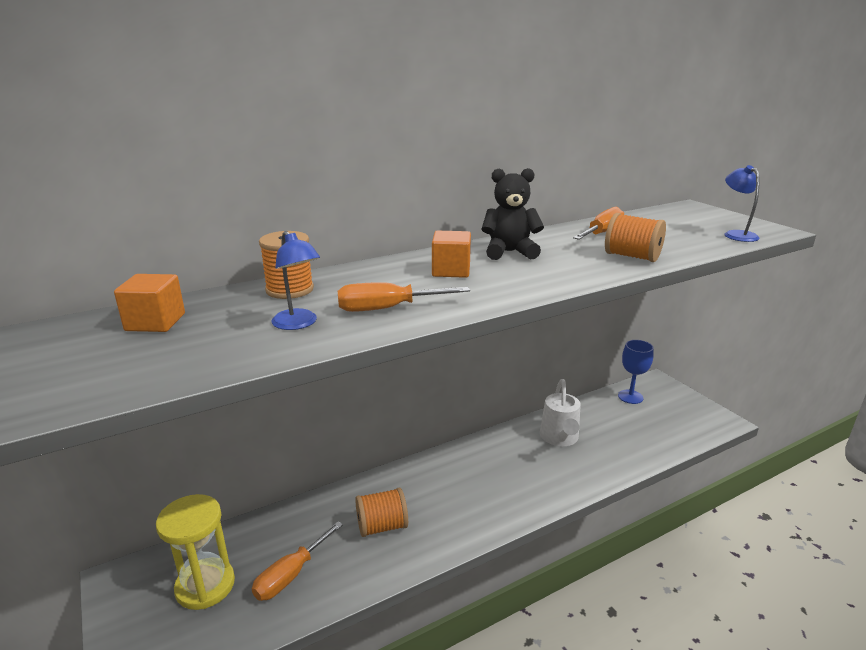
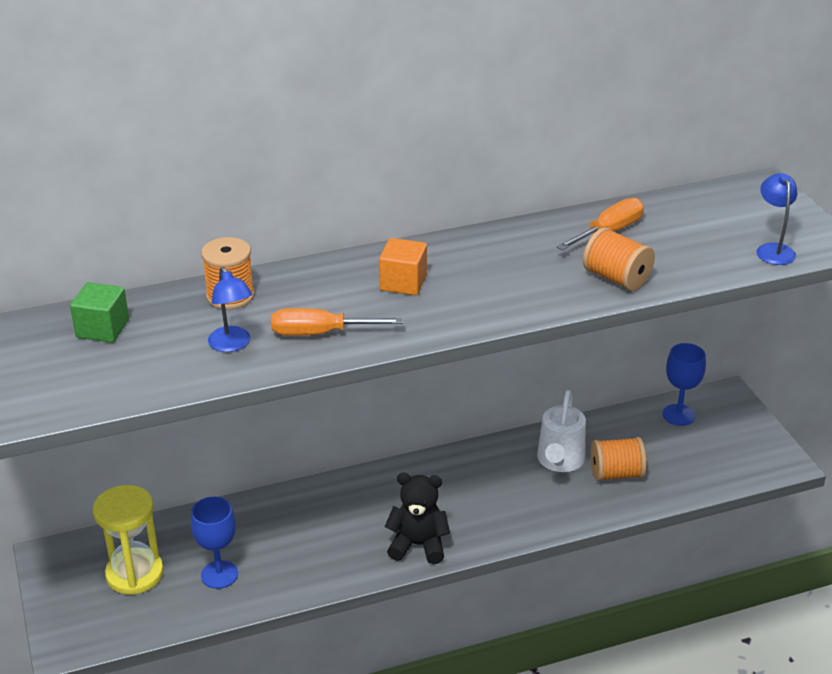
camera: 10 degrees right, 10 degrees up
(155, 322) = (102, 329): orange cube -> green cube
(291, 575) = (219, 575): orange screwdriver -> blue goblet
(382, 526) = (321, 538): orange spool -> orange spool (616, 474)
(509, 252) = (481, 257): black teddy bear -> black teddy bear (418, 545)

